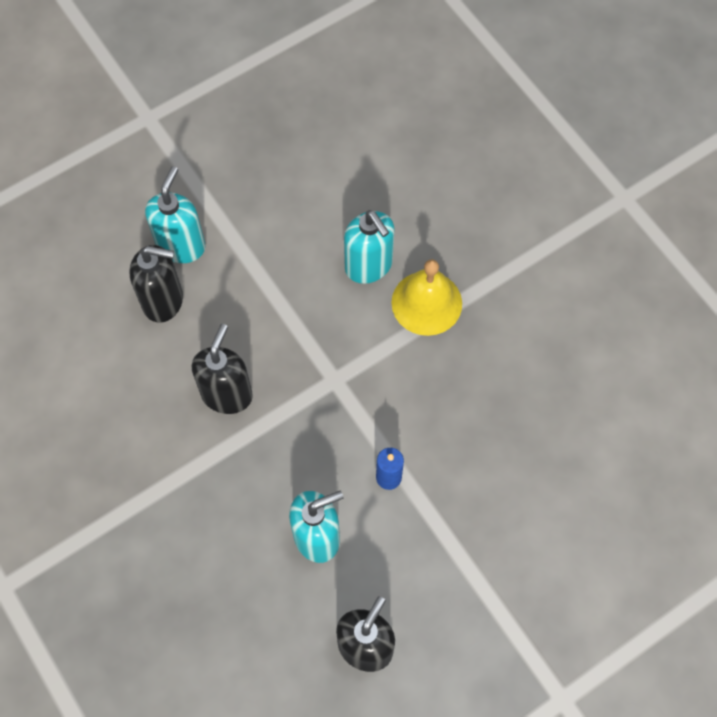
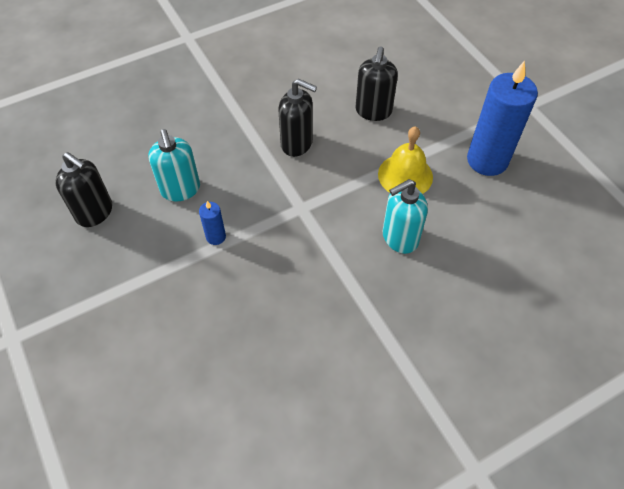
camera: 95 degrees right, 10 degrees down
(181, 246) = (418, 122): turquoise soap dispenser -> none
(243, 169) = (487, 160): none -> blue candle
(426, 303) = (363, 277): yellow bell -> yellow bell (405, 175)

